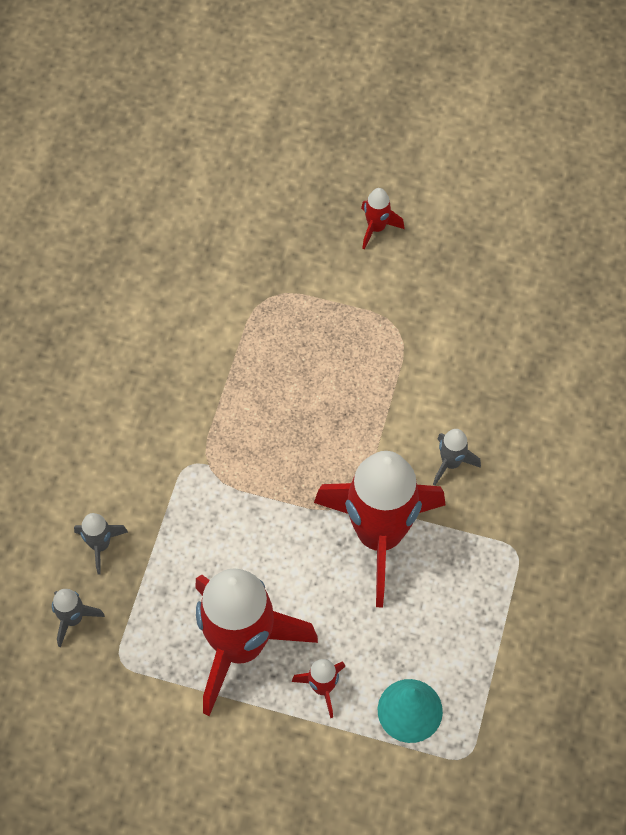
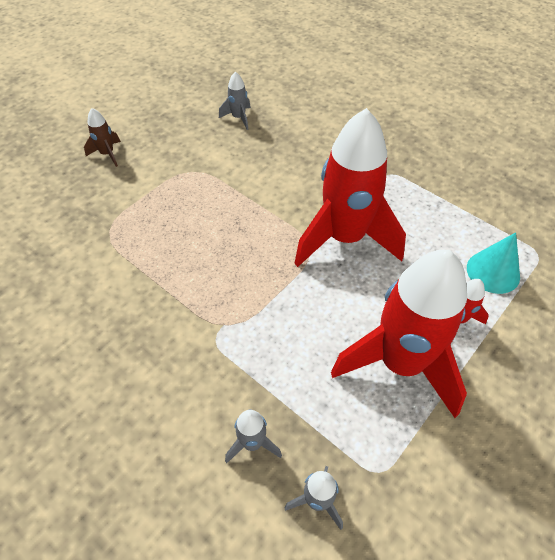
camera: 65 degrees left, 10 degrees down
(376, 228) = (107, 154): red rocket -> brown rocket
(451, 463) = (309, 181): grey rocket -> grey rocket (238, 118)

